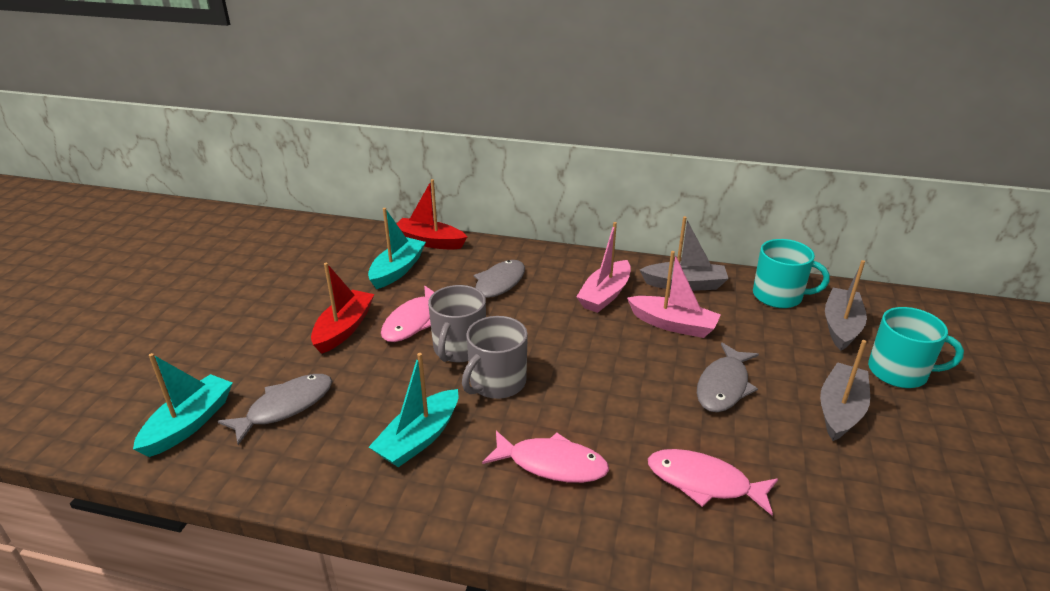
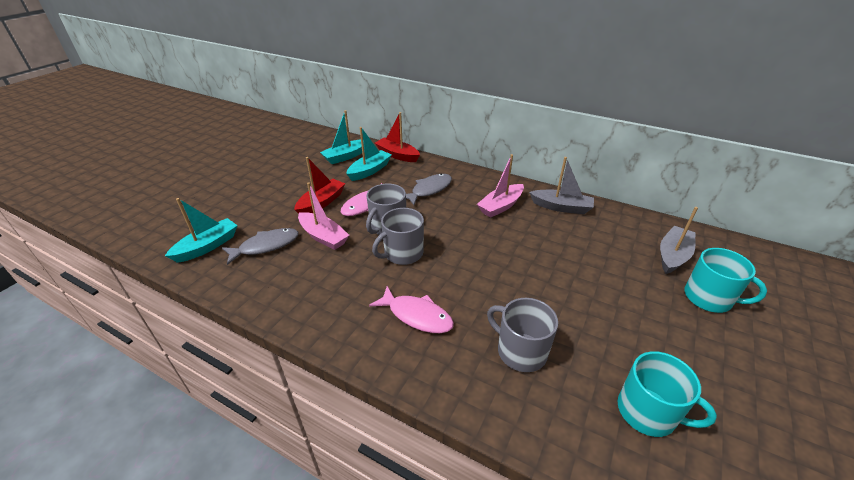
camera: 15 degrees right, 5 degrees up
(419, 438) = (338, 281): turquoise boat -> turquoise boat (346, 156)
(673, 324) = (541, 234): pink boat -> pink boat (323, 237)
(704, 482) = (520, 351): pink fish -> grey mug
(724, 386) = (562, 284): grey fish -> none
(779, 296) = (631, 226): turquoise mug -> turquoise mug (648, 412)
(840, 410) = (648, 318): grey boat -> none

